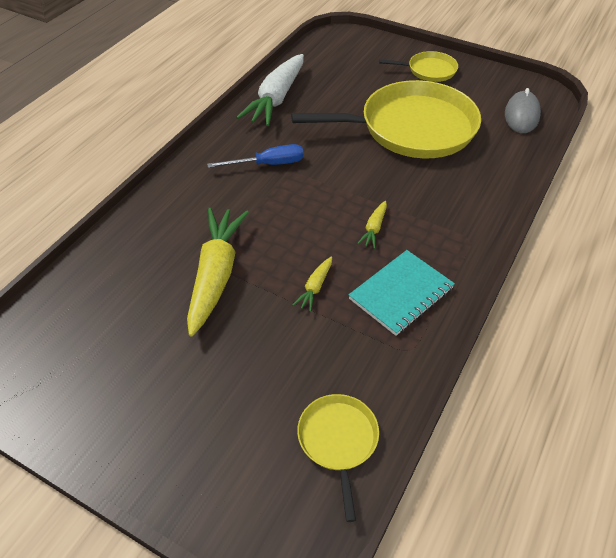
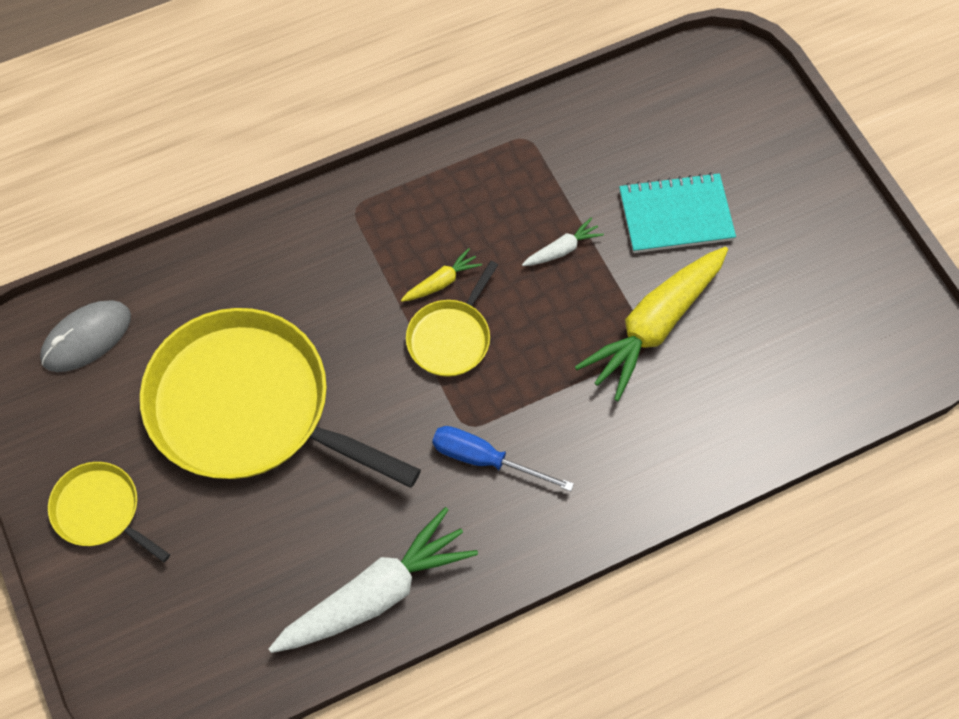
camera: 145 degrees left, 15 degrees up
(315, 287) = (562, 249): yellow carrot -> white carrot
(338, 441) = (649, 104): yellow pan -> yellow pan (451, 338)
(401, 294) = (483, 192): turquoise notebook -> turquoise notebook (676, 215)

